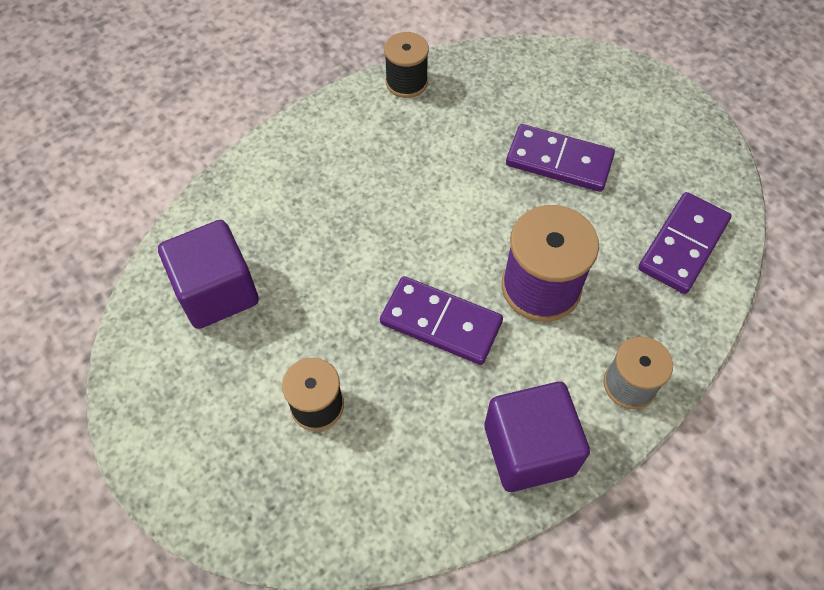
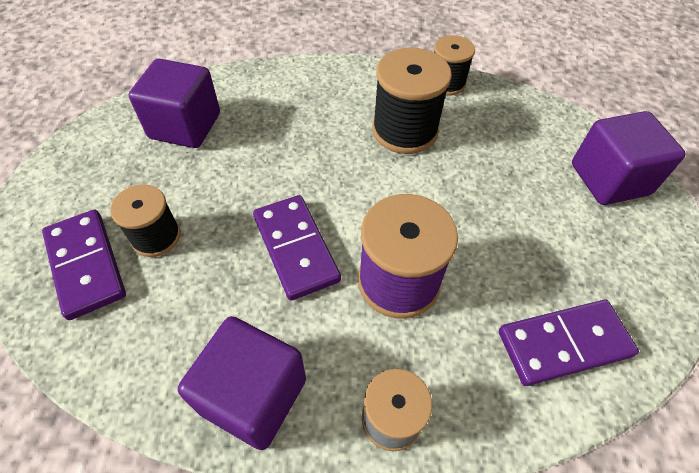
camera: 40 degrees right, 5 degrees down
(418, 154) = (405, 130): none -> black spool
(559, 161) = (511, 203): purple domino -> purple domino (85, 265)
(606, 90) = (609, 179): none -> purple cube

